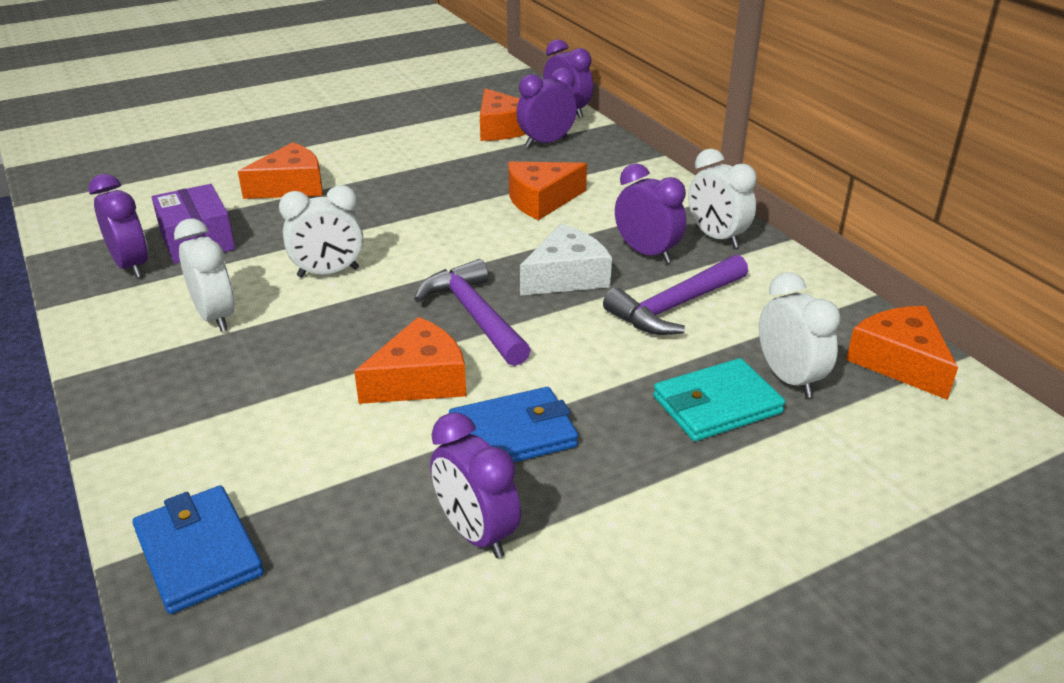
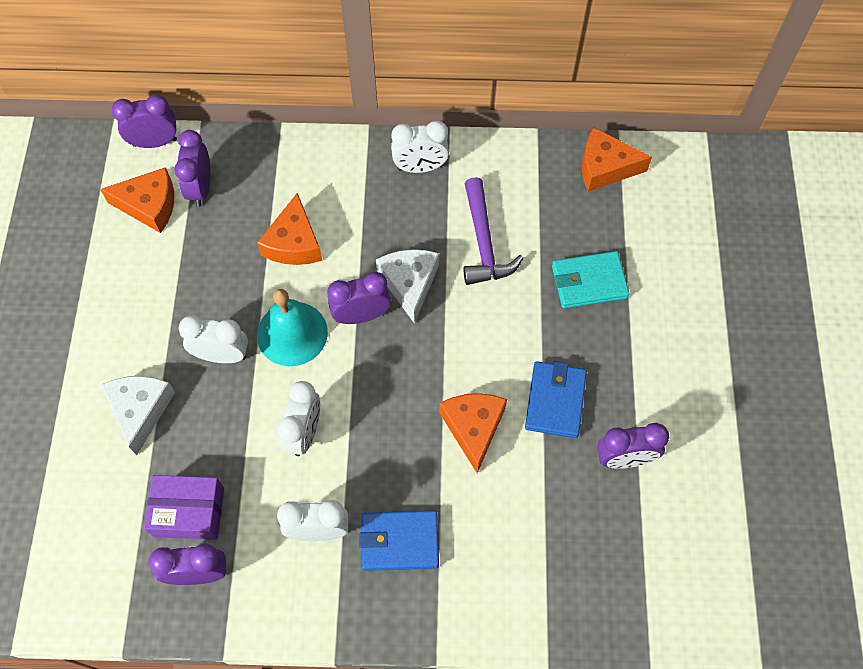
camera: 60 degrees left, 30 degrees up
(198, 553) = (566, 608): blue wallet -> blue wallet (400, 542)
(291, 186) = (140, 410): orange cheese -> white cheese
(438, 230) = (292, 333): none -> turquoise bell
(475, 315) = (421, 362): purple hammer -> none
(647, 253) = (412, 220): purple clock -> purple clock (361, 315)
(717, 405) = (589, 282): turquoise wallet -> turquoise wallet turned 75 degrees clockwise
(789, 379) = (587, 231): white clock -> white clock (222, 355)

